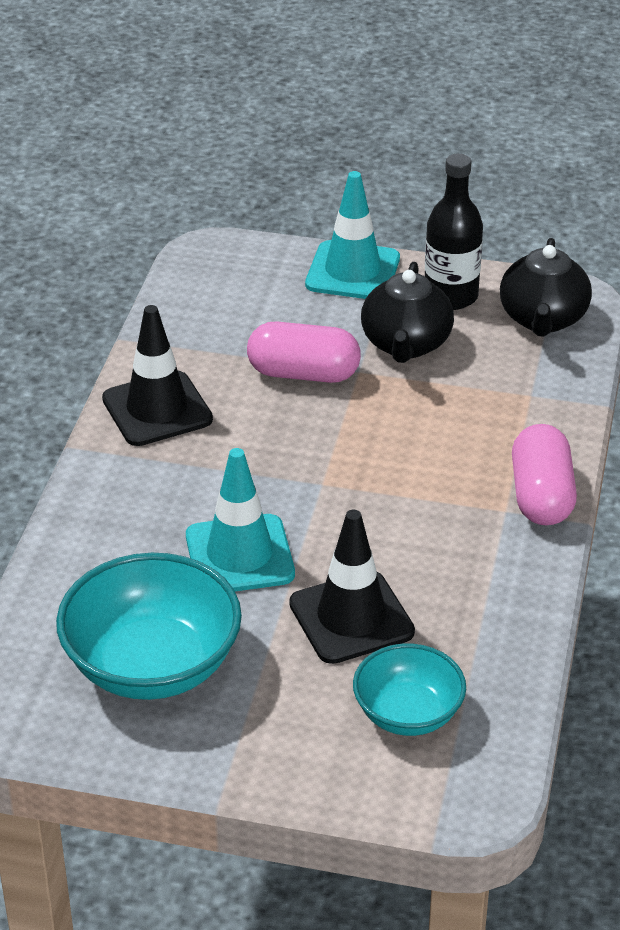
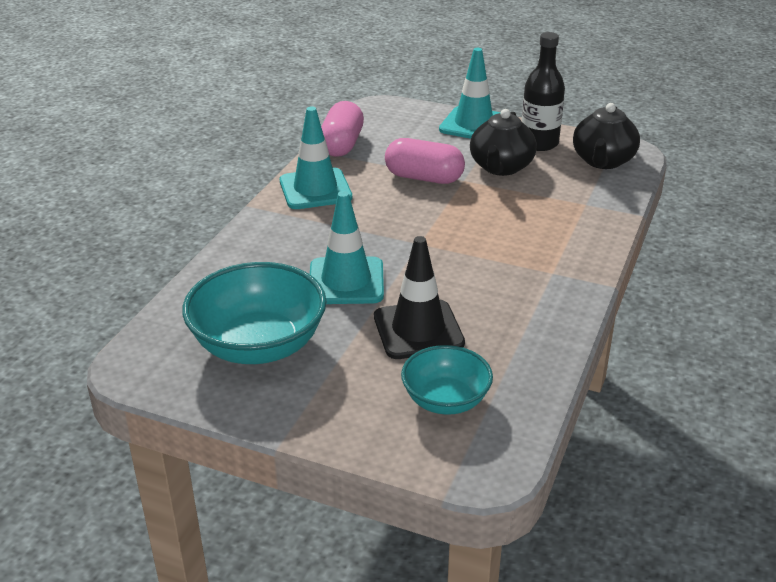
camera: 10 degrees right, 5 degrees down
(157, 409) = (315, 189): black traffic cone -> turquoise traffic cone
(541, 496) = (581, 266): pink capsule -> pink capsule (341, 145)

